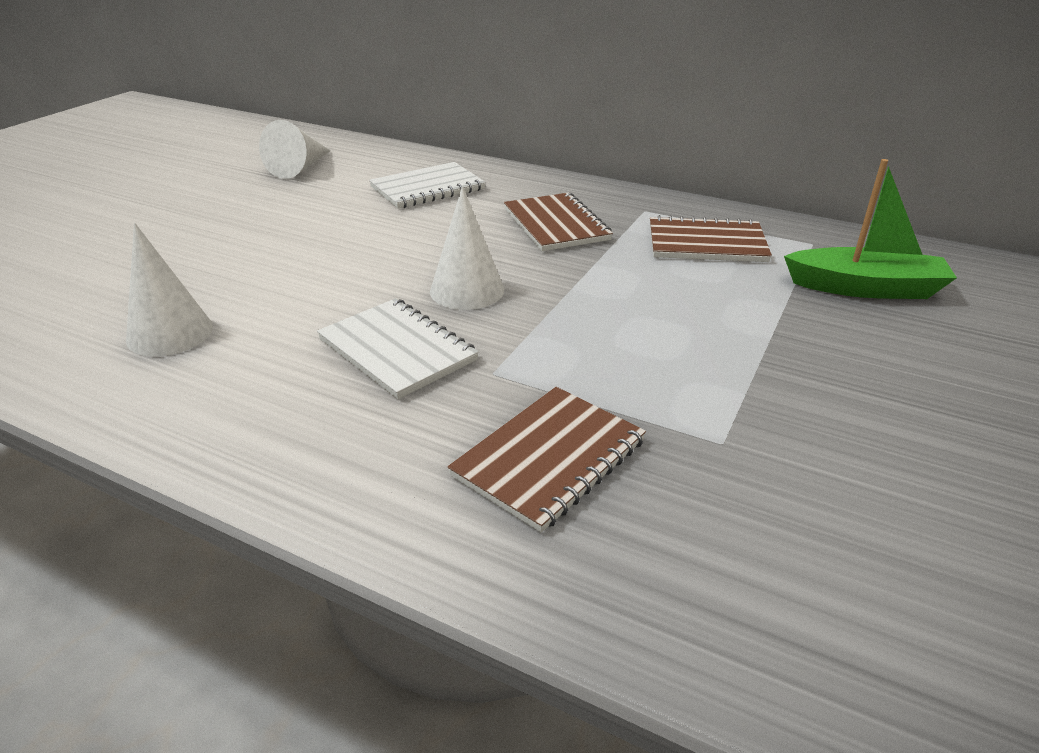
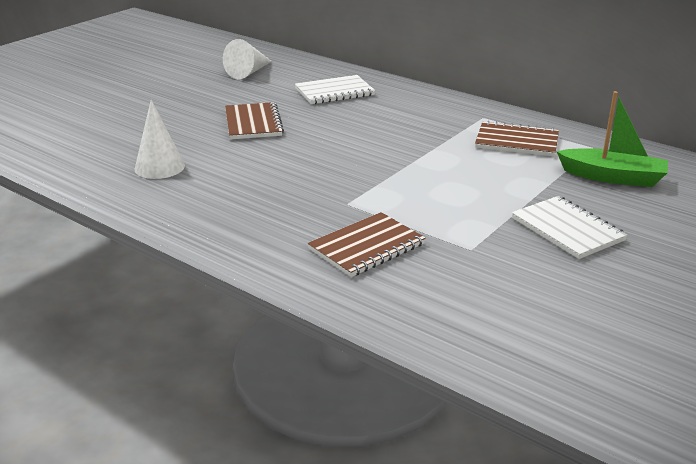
camera: 10 degrees right, 5 degrees down
(397, 350) = (293, 187): white notebook -> white notebook (567, 229)
(467, 290) = (344, 158): white cone -> none
(556, 225) = (416, 122): brown notebook -> brown notebook (253, 123)

